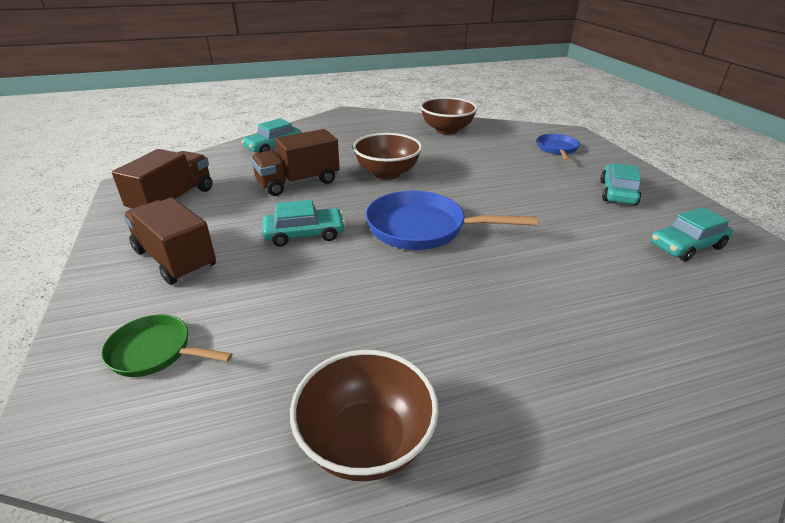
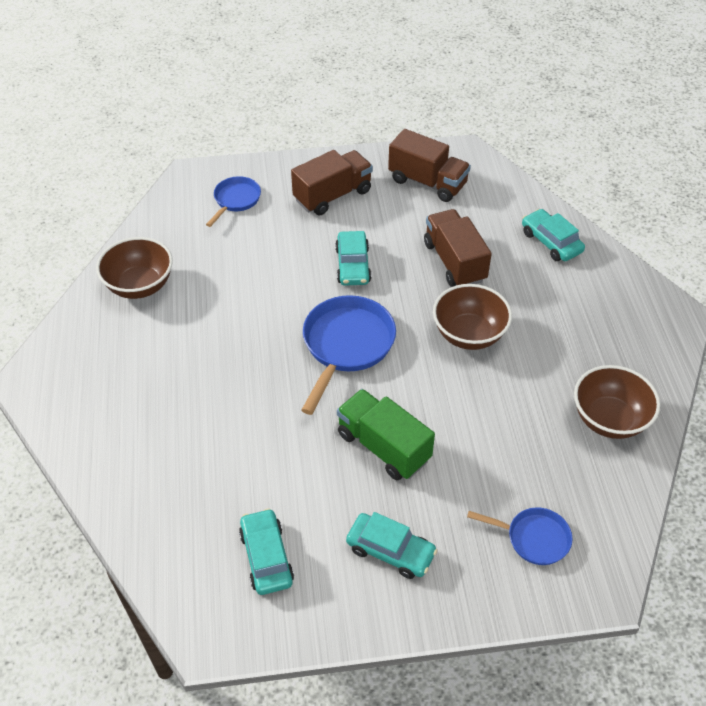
camera: 100 degrees right, 15 degrees up
(155, 352) = (236, 200): green pan -> blue pan
(527, 201) = (383, 447): none -> green truck

